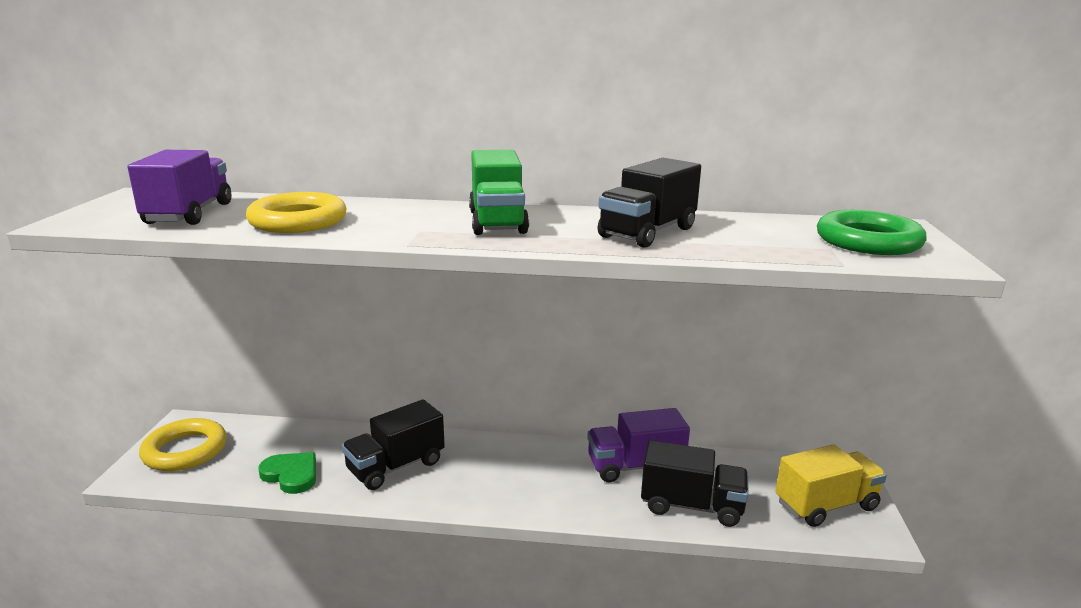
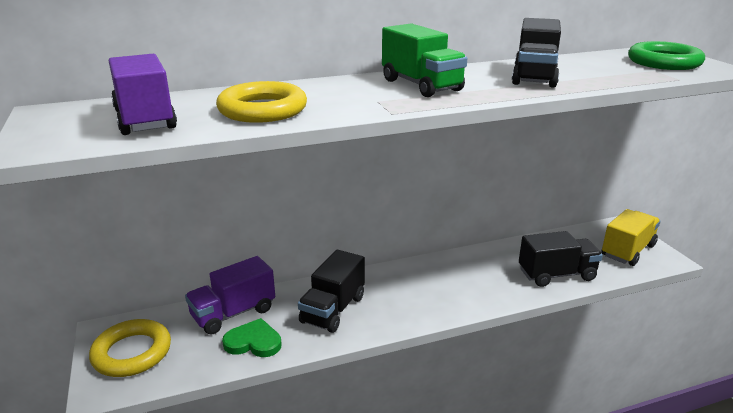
camera: 25 degrees left, 5 degrees up
(635, 466) = (499, 259): purple truck -> purple truck (233, 313)

